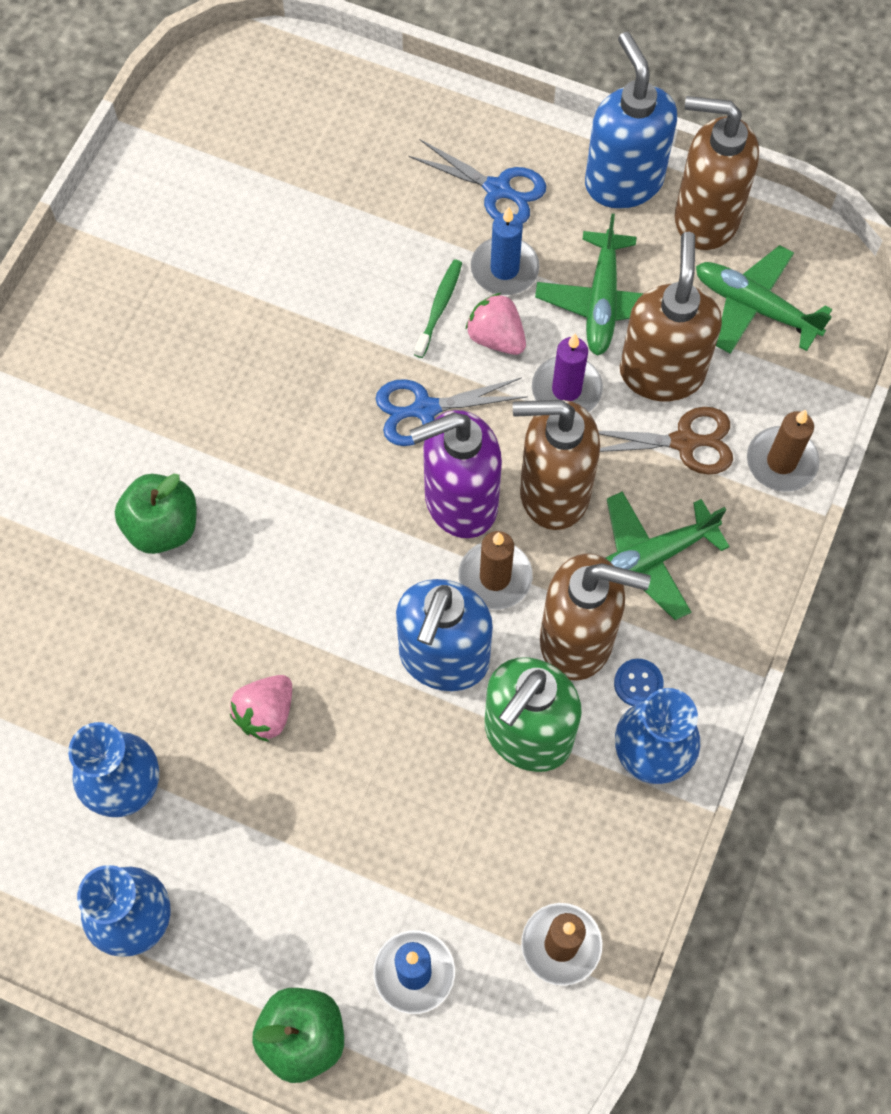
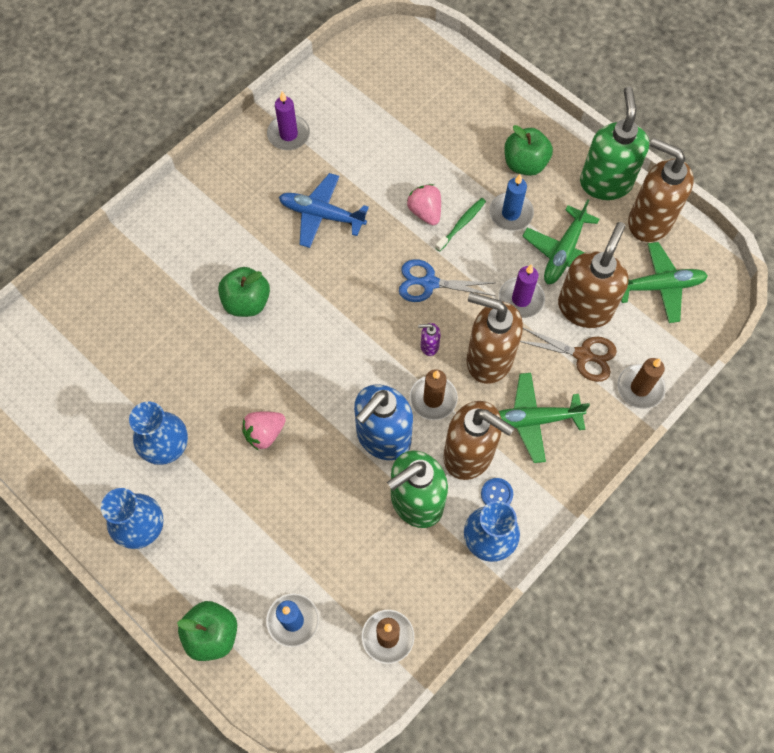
camera: 20 degrees right, 0 degrees up
(128, 254) = (288, 134): none -> purple candle
(225, 360) = (321, 215): none -> blue plane
(460, 502) = (429, 346): purple soap dispenser -> purple soap dispenser, size x0.41
(496, 337) = (489, 253): pink strawberry -> pink strawberry (425, 212)
(497, 189) = (525, 164): blue scissors -> green apple
(623, 182) = (605, 183): blue soap dispenser -> green soap dispenser
(754, 307) = (659, 286): green plane -> green plane turned 120 degrees clockwise

